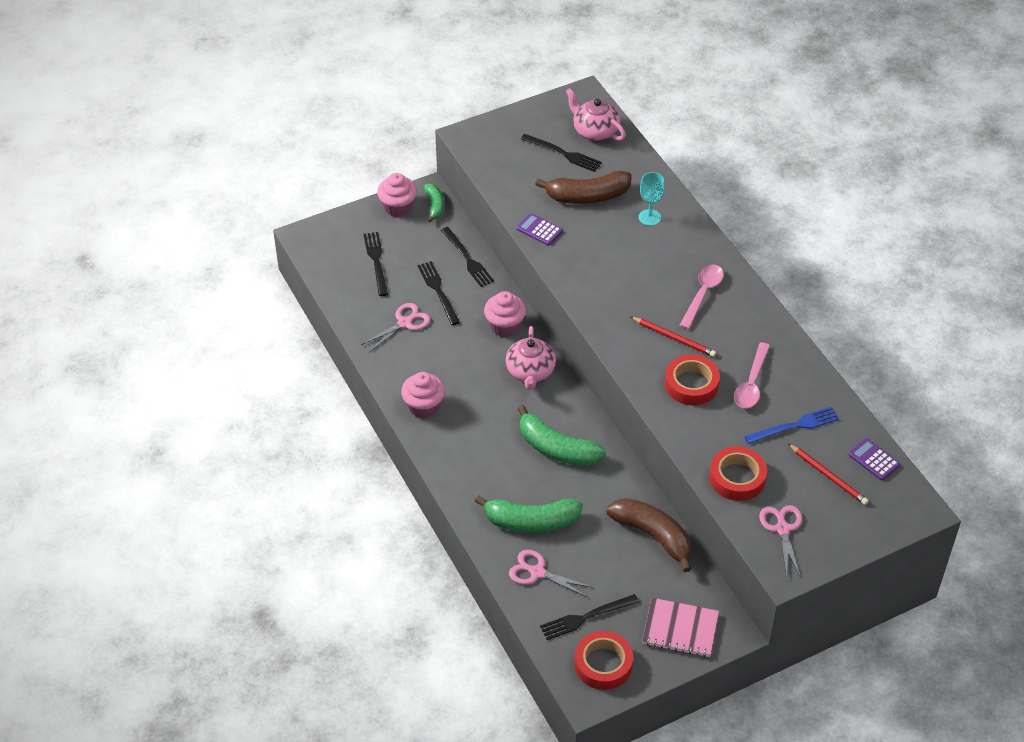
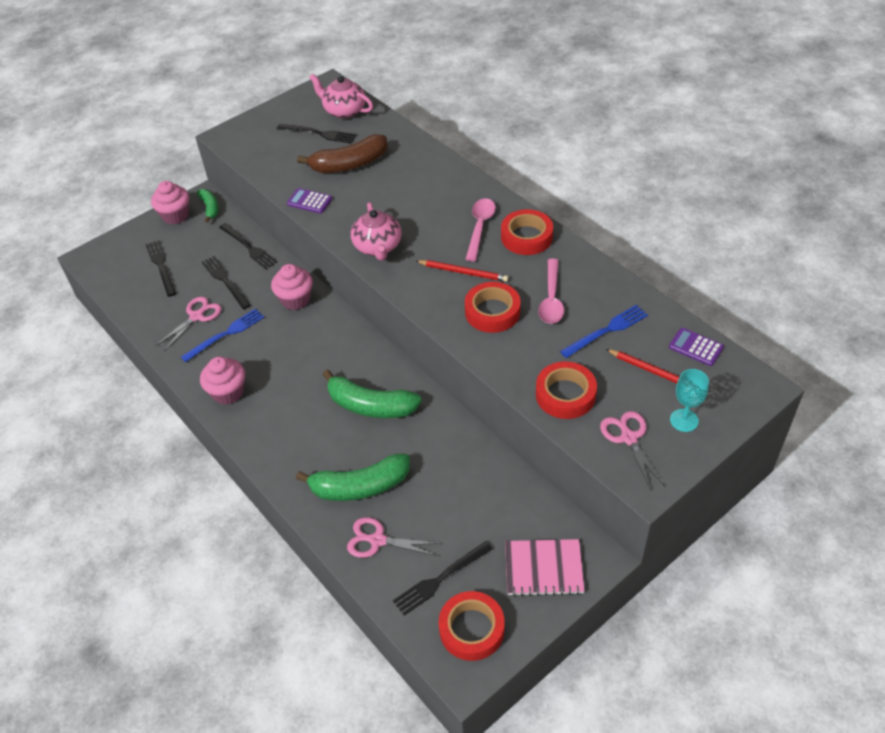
camera: 10 degrees left, 0 degrees up
(430, 347) = (226, 334): none -> blue fork
(530, 372) = (329, 337): pink teapot -> pink teapot (378, 247)
(649, 217) = (412, 171): turquoise goblet -> turquoise goblet (684, 420)
(653, 536) = (489, 473): brown banana -> none
(746, 314) = (526, 237): none -> red tape

